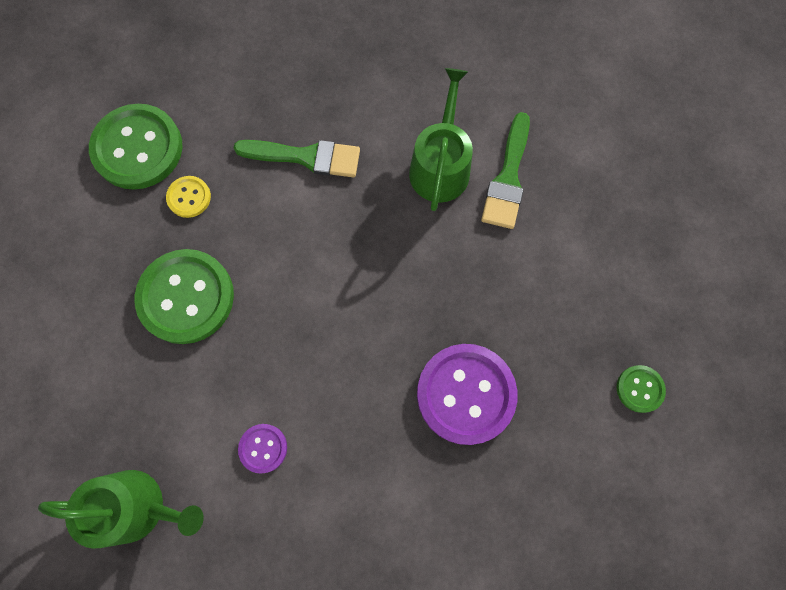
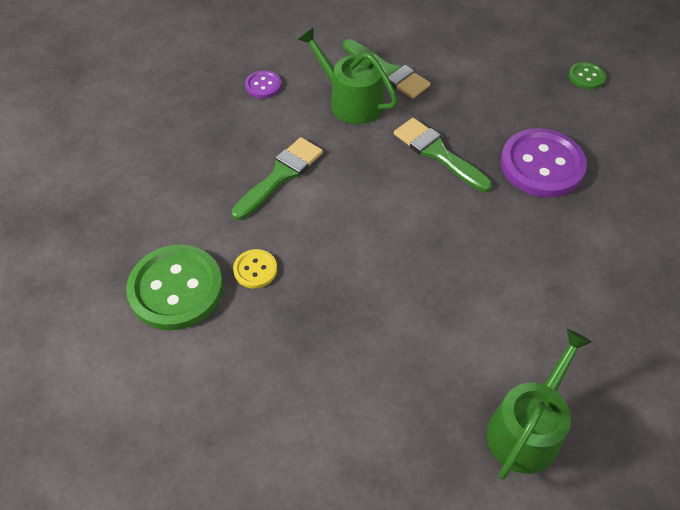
camera: 60 degrees left, 20 degrees down
(186, 297) = (349, 310): green button -> none
(263, 448) = (520, 310): purple button -> purple button (263, 85)
(420, 282) = (437, 153): none -> green brush

